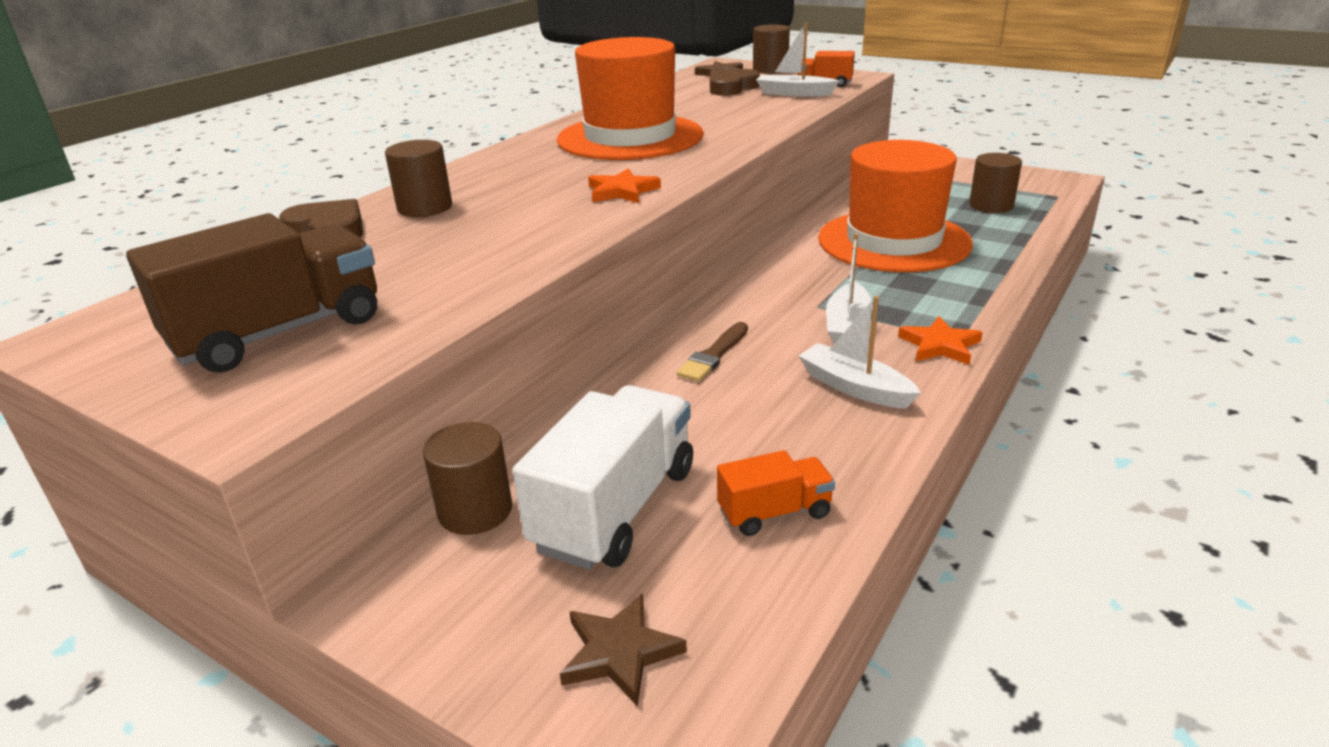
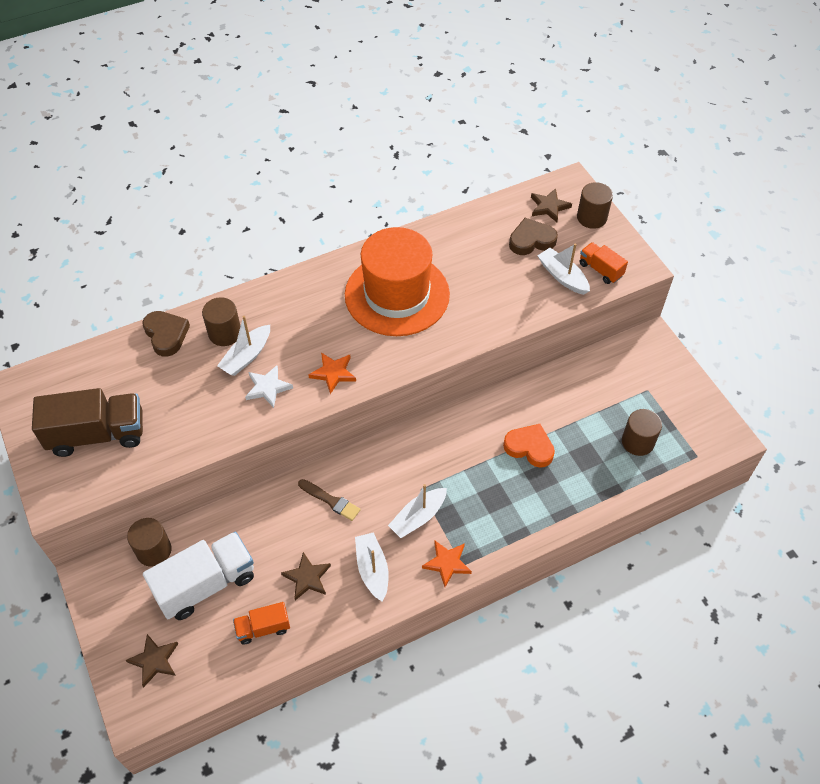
camera: 30 degrees right, 25 degrees up
(480, 212) = (247, 356): none -> white boat
(542, 222) = (268, 388): none -> white star
(714, 355) = (330, 501): brown brush -> brown brush turned 120 degrees counterclockwise
(774, 432) = (307, 578): none -> brown star
(774, 513) = (263, 628): orange truck -> orange truck turned 150 degrees clockwise
(893, 241) = (529, 447): orange hat -> orange heart

